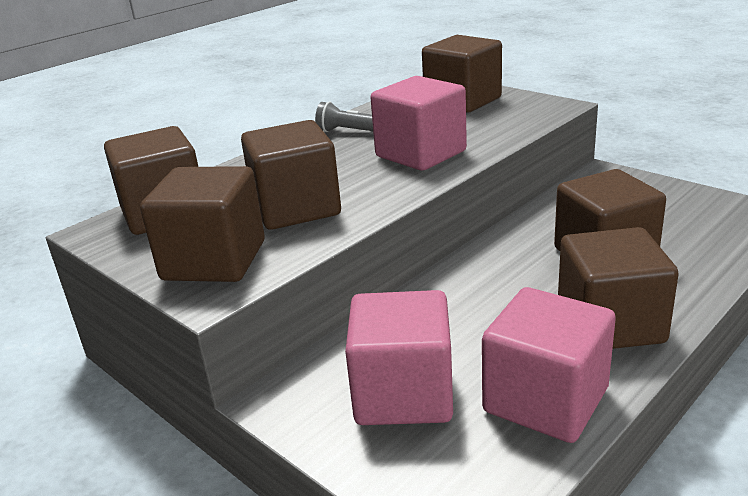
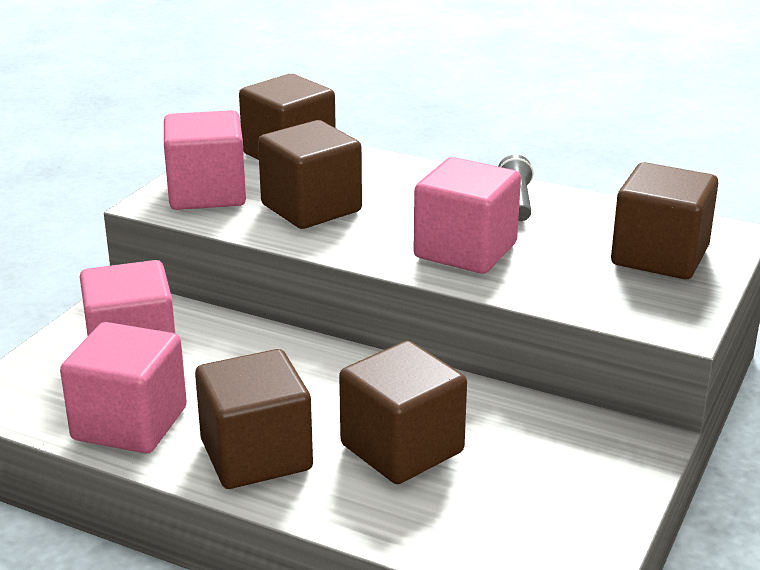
camera: 70 degrees right, 0 degrees up
(214, 260) = (207, 193): brown cube -> pink cube

